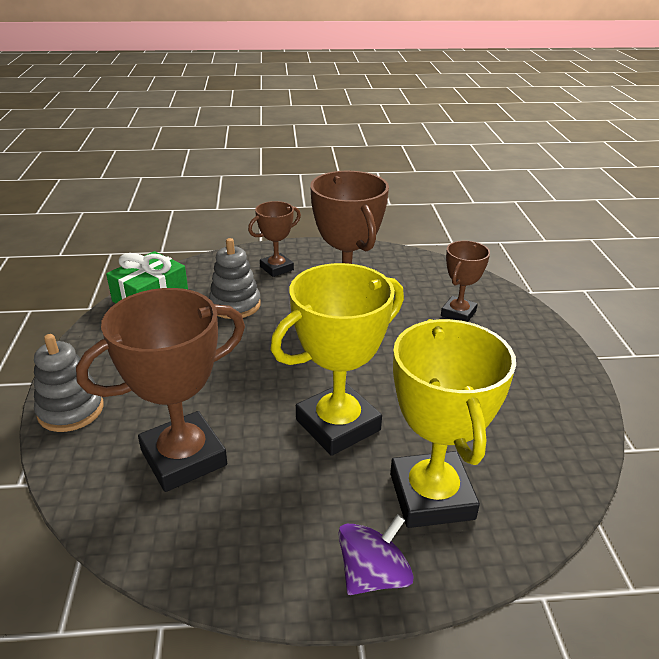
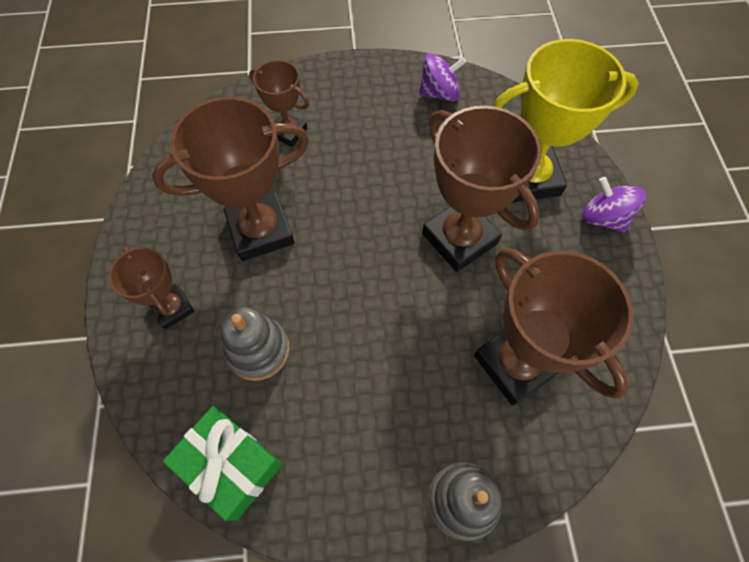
camera: 90 degrees left, 30 degrees up
(338, 425) = (459, 238): yellow trophy -> brown trophy
(552, 420) = (439, 93): none -> purple spinning top

